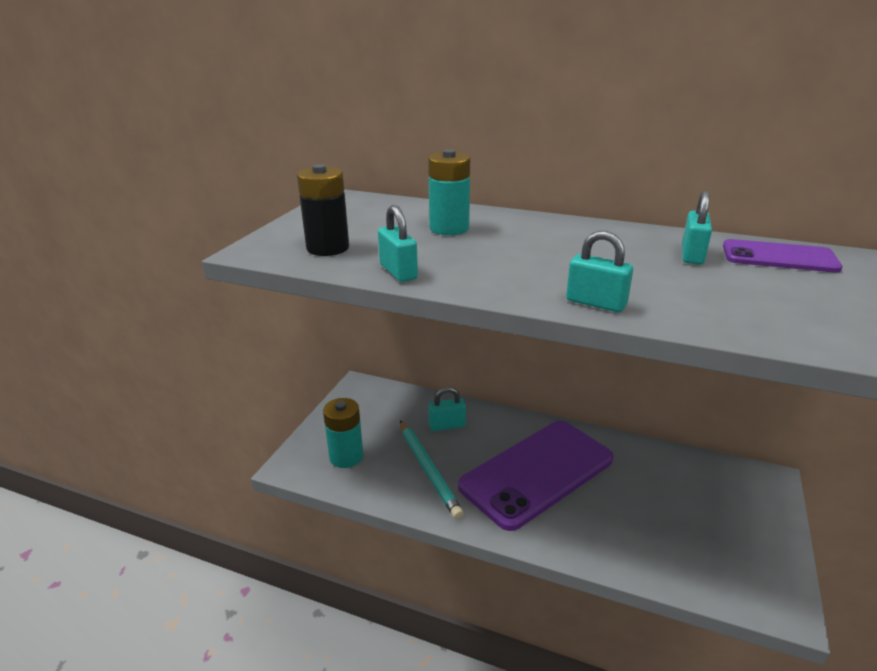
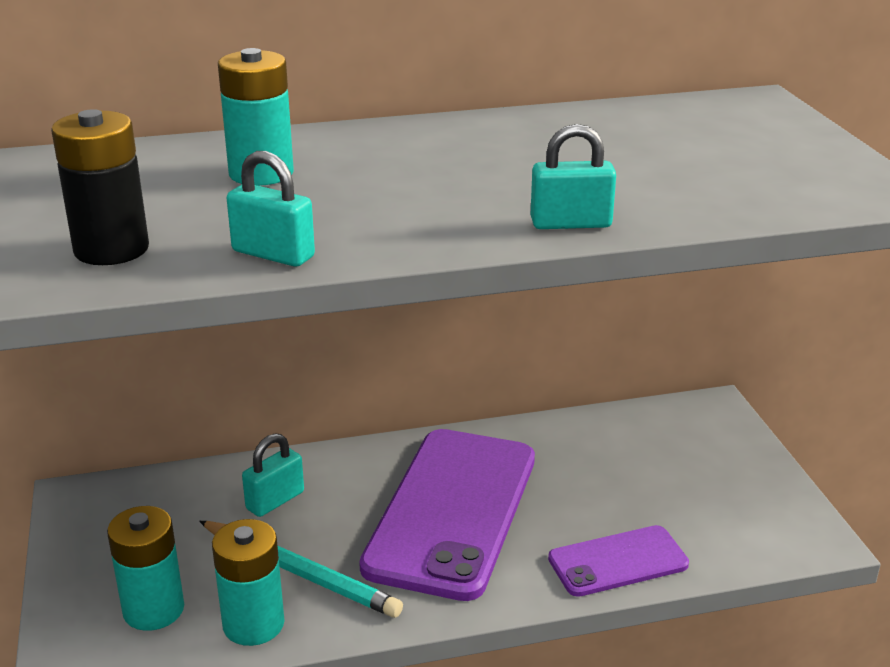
camera: 35 degrees left, 0 degrees up
(384, 487) = (253, 624): none -> turquoise battery
(692, 255) = (606, 136): turquoise padlock -> none
(779, 257) = (694, 116): purple phone -> purple phone (618, 562)

